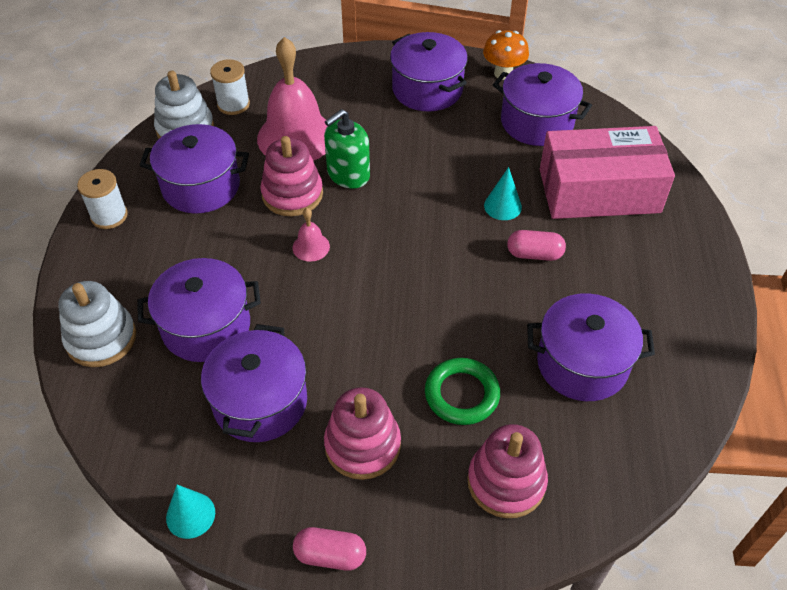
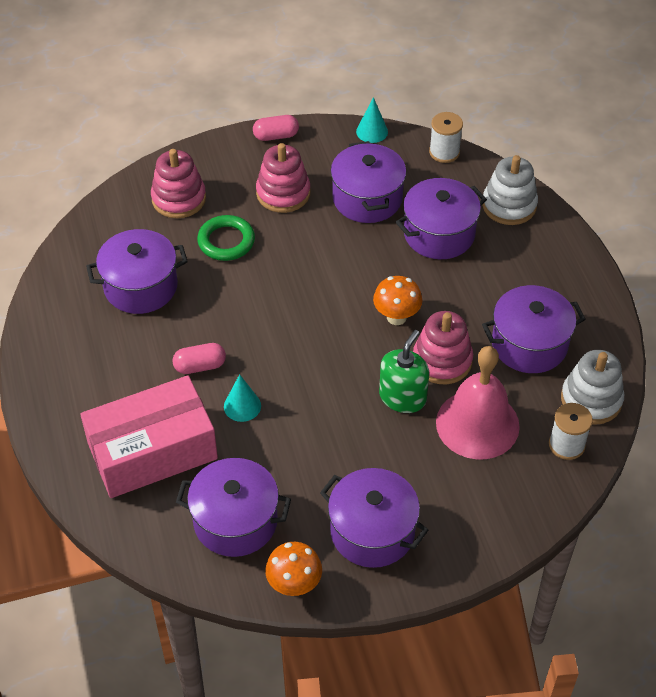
camera: 160 degrees right, 0 degrees up
(109, 216) = (585, 294): white spool -> white spool (444, 152)
(311, 247) = (396, 317): pink bell -> orange mushroom

